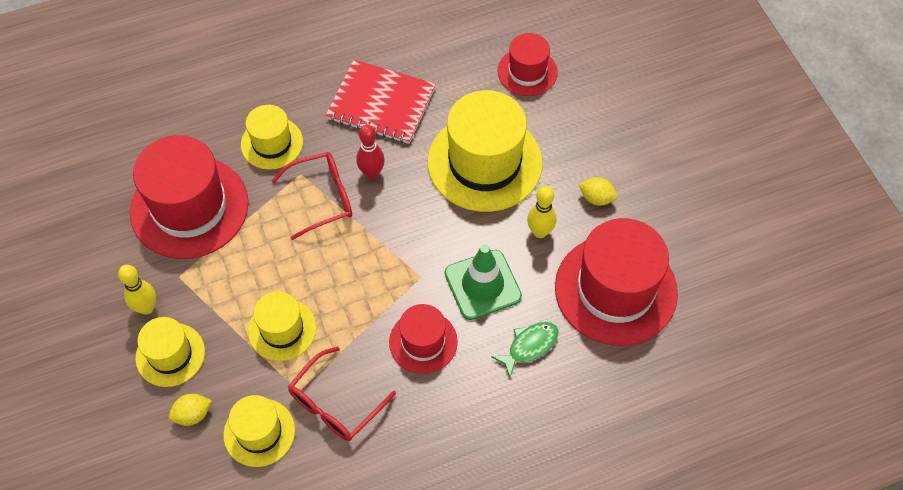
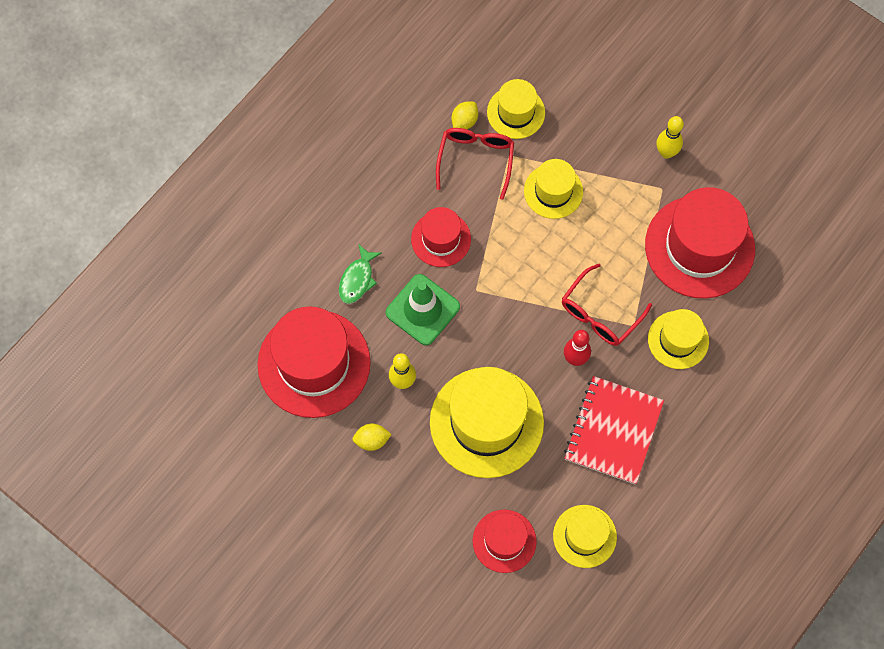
camera: 150 degrees right, 10 degrees up
(170, 354) = (621, 129): yellow hat -> yellow hat (584, 536)
(192, 414) = (571, 99): yellow lemon -> yellow lemon (464, 121)
(381, 104) = (613, 431): red notebook -> red notebook turned 60 degrees counterclockwise

